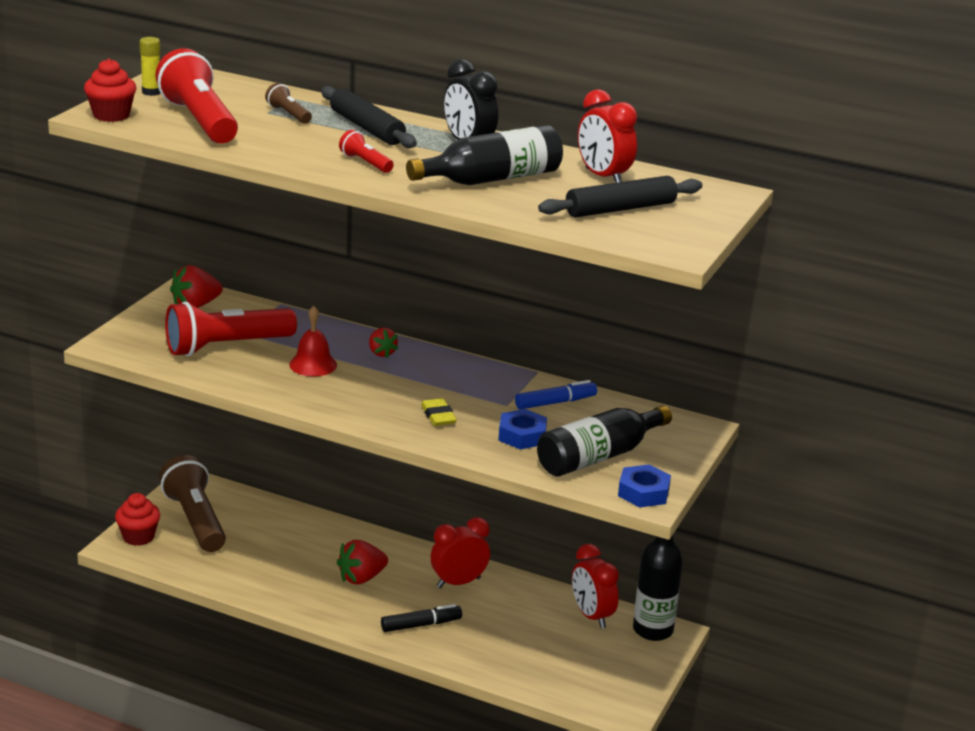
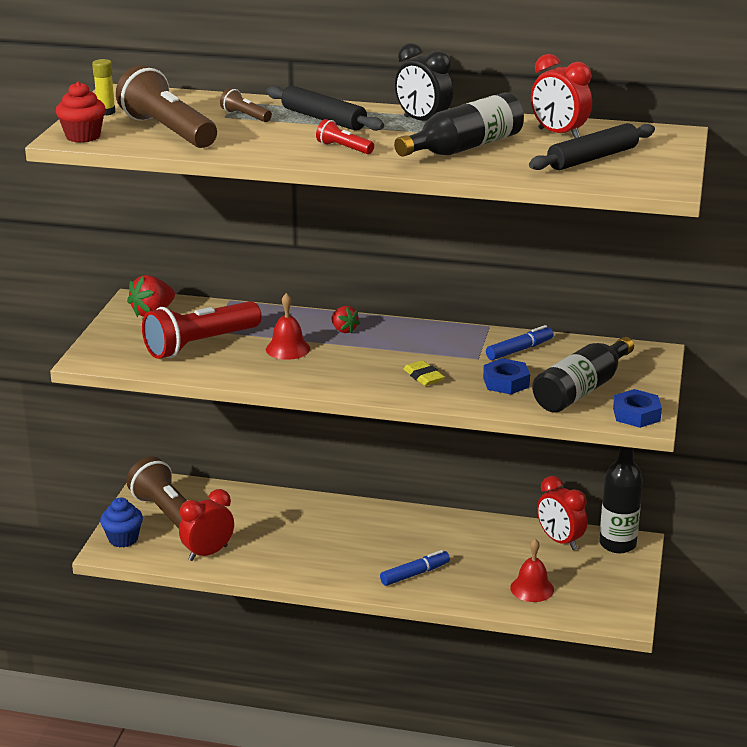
camera: 10 degrees left, 0 degrees up
(138, 537) = (123, 539): red cupcake -> blue cupcake
(199, 121) = (167, 131): red flashlight -> brown flashlight
(361, 578) = (343, 542): red strawberry -> none
(421, 625) = (415, 574): black marker -> blue marker
(458, 582) = (431, 532): red clock -> red clock (208, 553)
(538, 662) = (532, 588): none -> red bell

